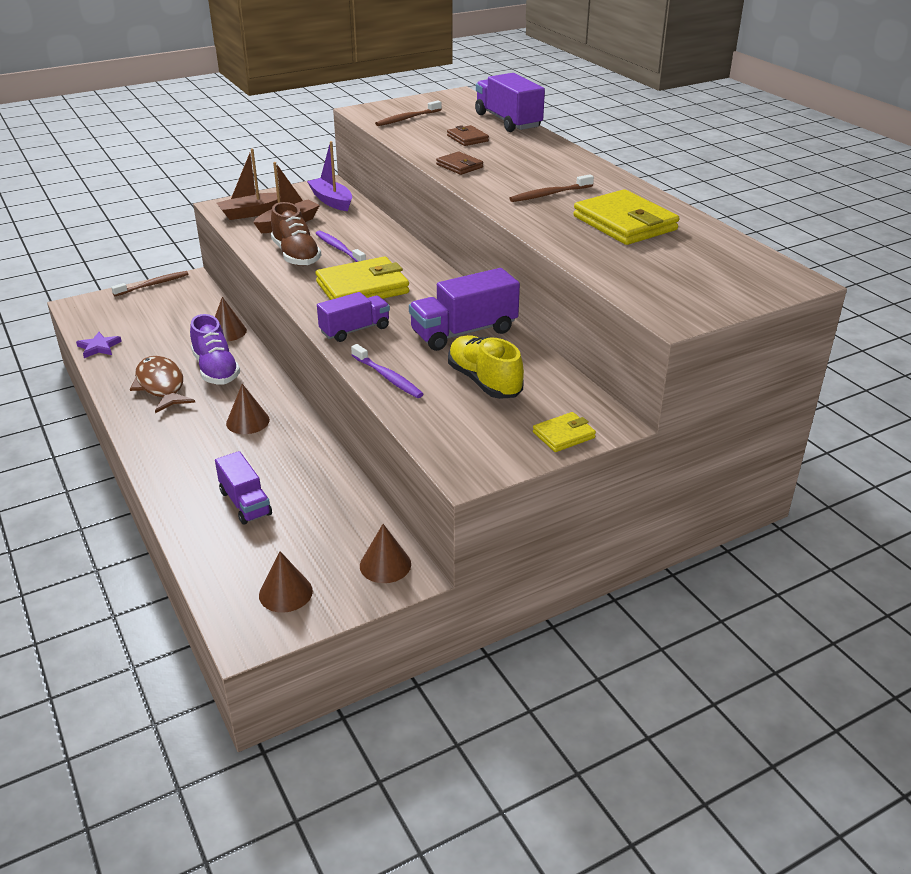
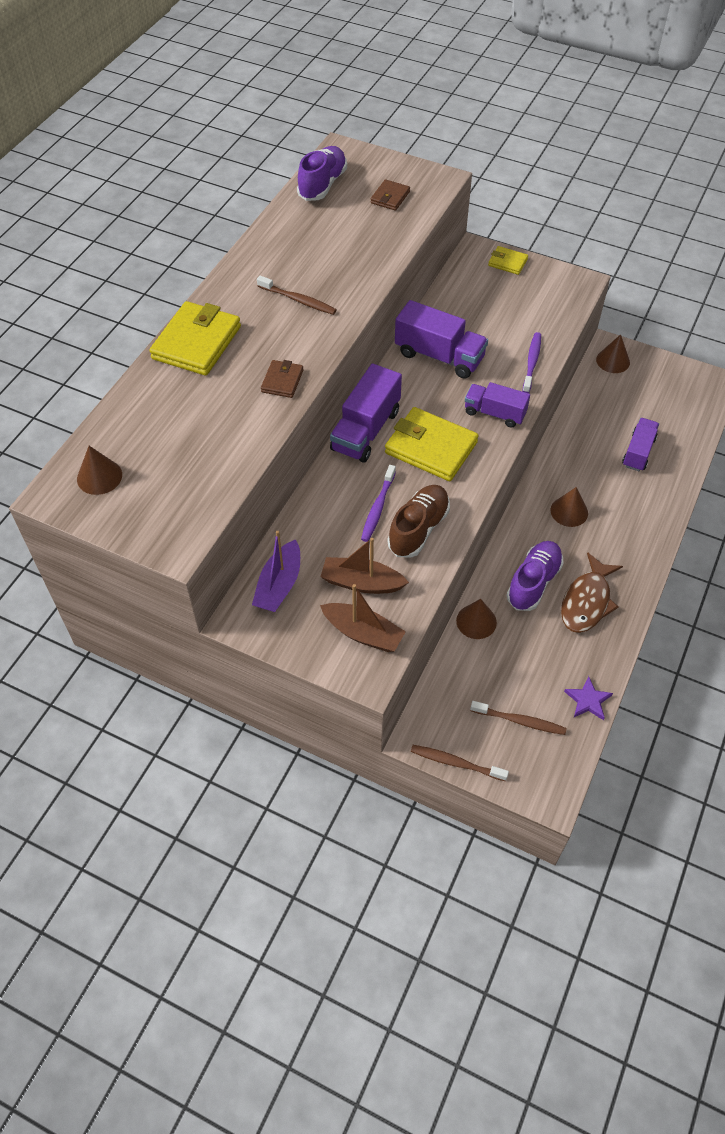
camera: 125 degrees left, 20 degrees up
(285, 593) = (675, 387): brown cone -> brown cone (99, 477)
(407, 118) = (176, 491): brown toothbrush -> brown toothbrush (520, 721)
(467, 138) = (202, 412): brown wallet -> brown wallet (390, 197)
(484, 382) = (489, 317): yellow shoe -> none
(508, 121) = (124, 408): purple truck -> purple truck (366, 430)
(624, 223) = (319, 243): yellow wallet -> yellow wallet (197, 342)
(728, 251) = (322, 185): none -> purple shoe

